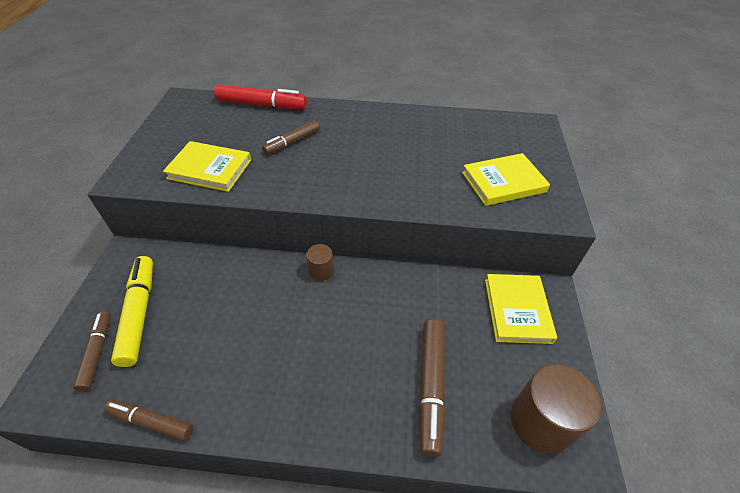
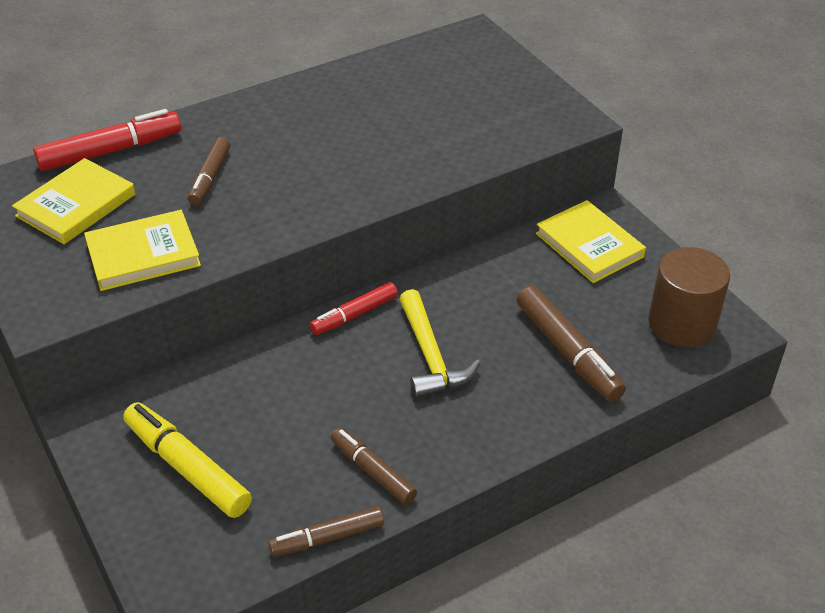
camera: 35 degrees left, 5 degrees down
(97, 353) = (186, 527): brown marker -> brown marker (373, 472)
(321, 271) = (355, 315): brown cylinder -> red marker
(337, 329) = (431, 357): none -> yellow hammer
(503, 182) = (494, 114): yellow book -> yellow book (76, 205)

